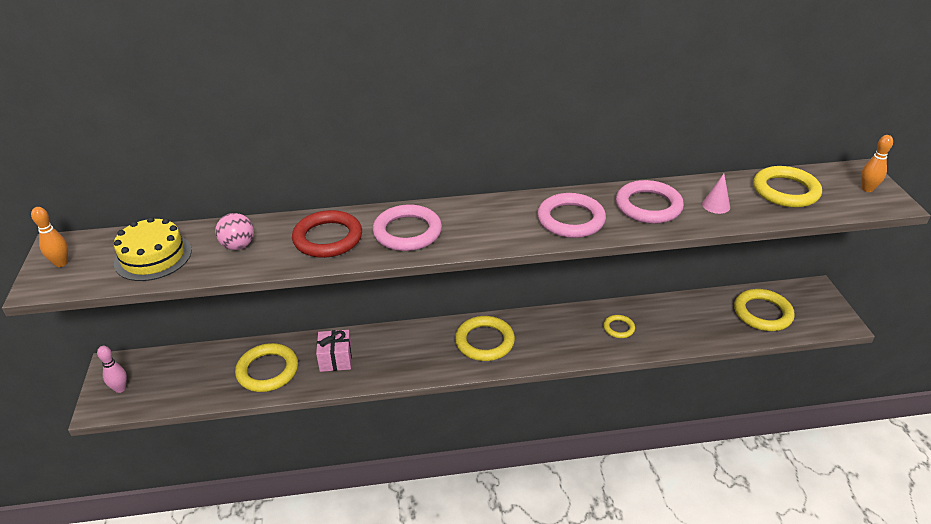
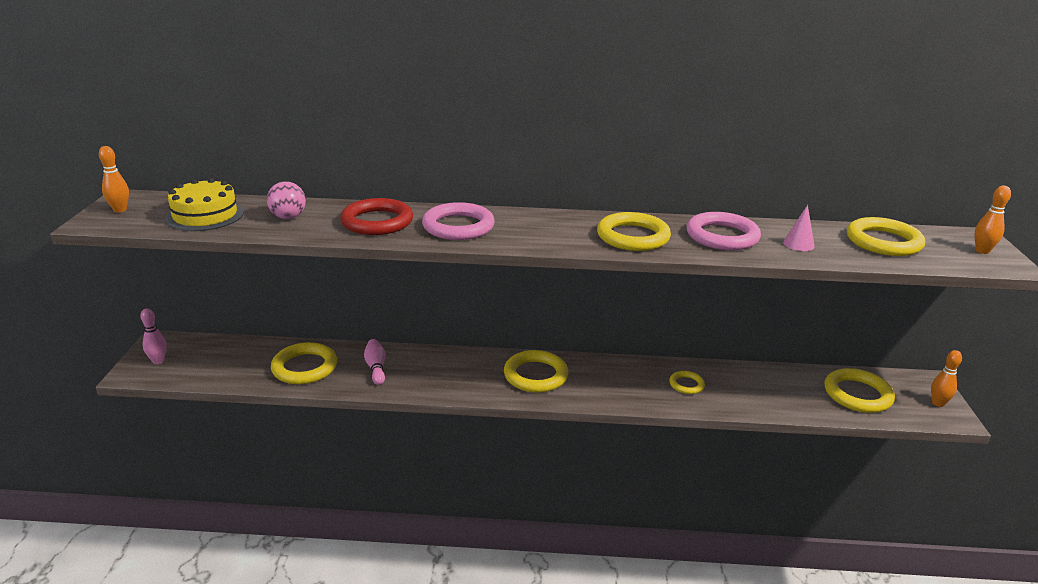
camera: 10 degrees right, 10 degrees down
(336, 359) = (376, 368): pink gift -> pink bowling pin
(571, 219) = (633, 237): pink ring -> yellow ring
(828, 311) = (938, 403): none -> orange bowling pin

